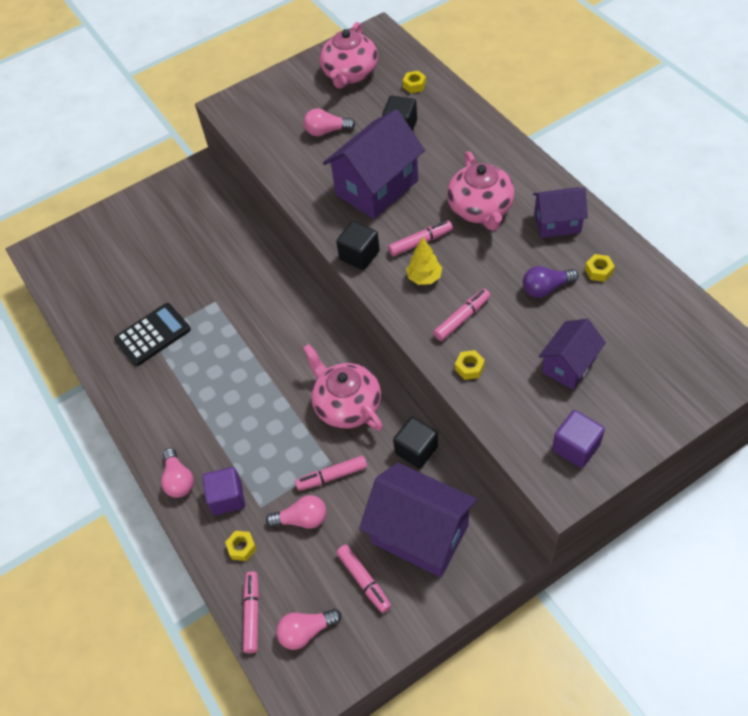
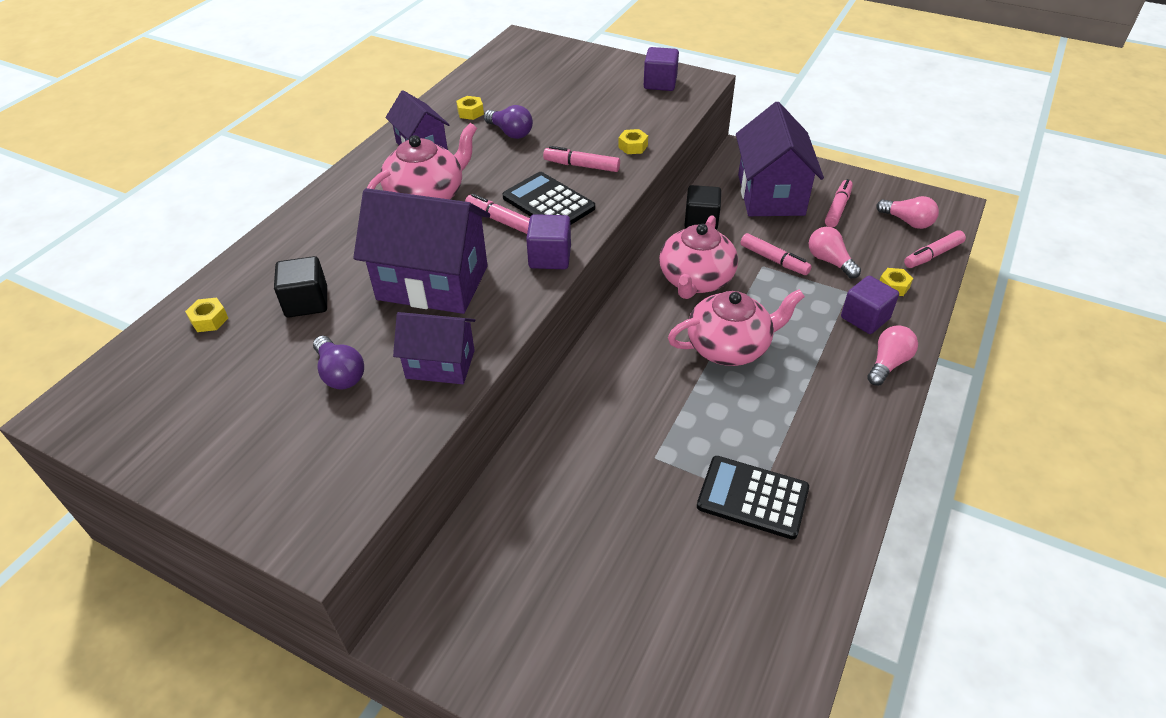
camera: 125 degrees left, 10 degrees down
(327, 131) = (340, 373): pink light bulb -> purple light bulb
(350, 74) = (191, 402): pink teapot -> pink teapot (729, 347)
(359, 255) = (550, 257): black cube -> purple cube
(424, 277) = (548, 203): yellow tree -> black calculator
(569, 365) = (586, 103): purple house -> purple house (440, 364)

